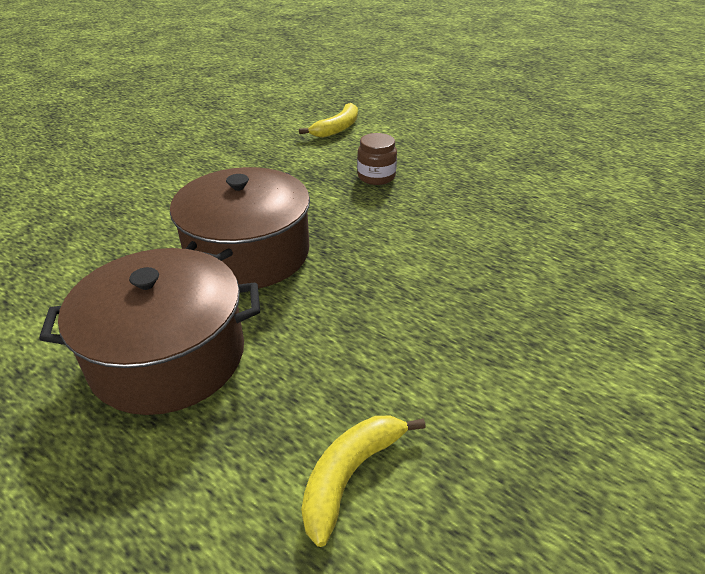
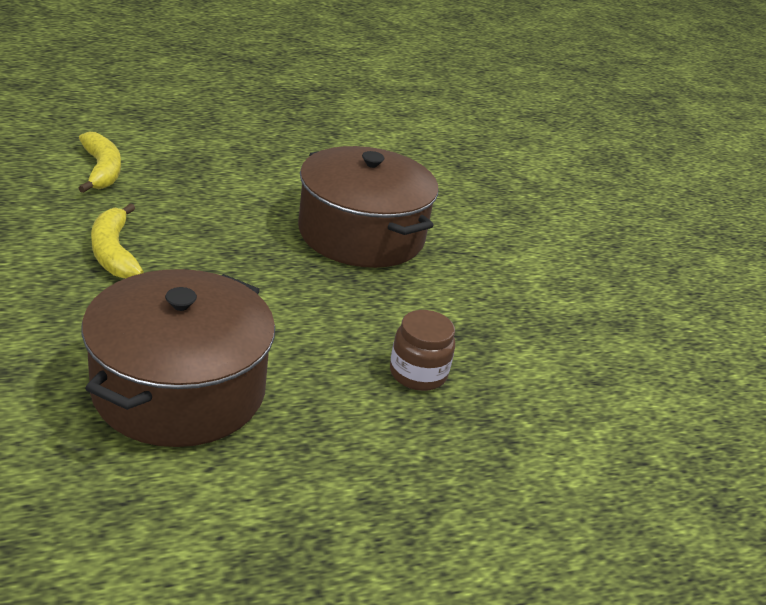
camera: 120 degrees right, 5 degrees down
(168, 356) = (281, 167): brown pot -> brown pot (179, 389)
(337, 128) = (603, 428): yellow banana -> yellow banana (114, 253)

